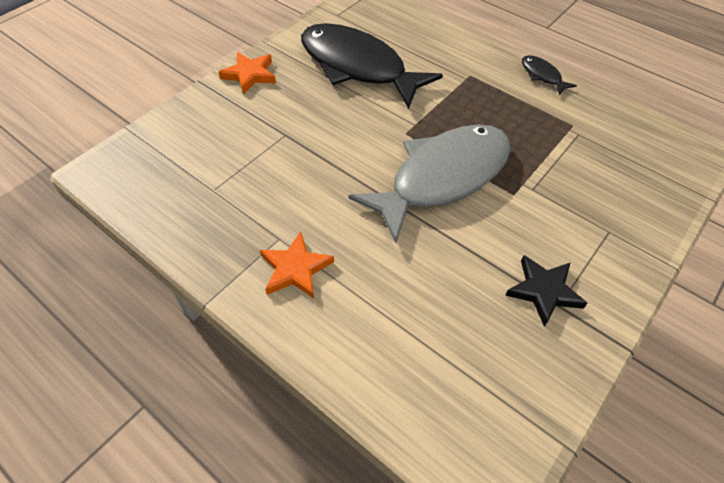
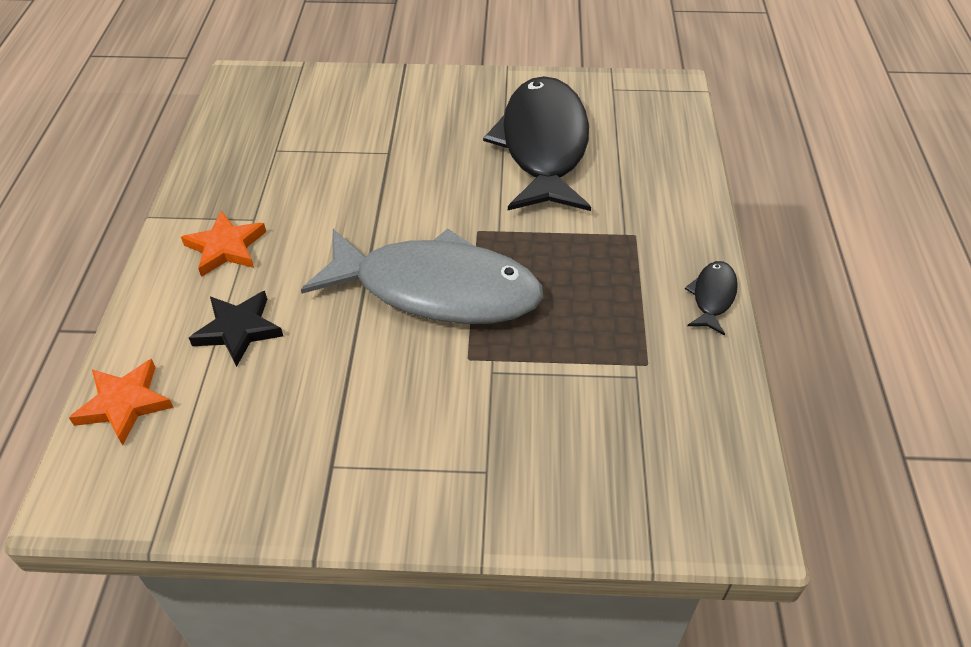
camera: 55 degrees right, 5 degrees down
(250, 75) = (447, 87): orange star -> orange star (124, 404)
(544, 291) = (341, 444): black star -> black star (238, 330)

